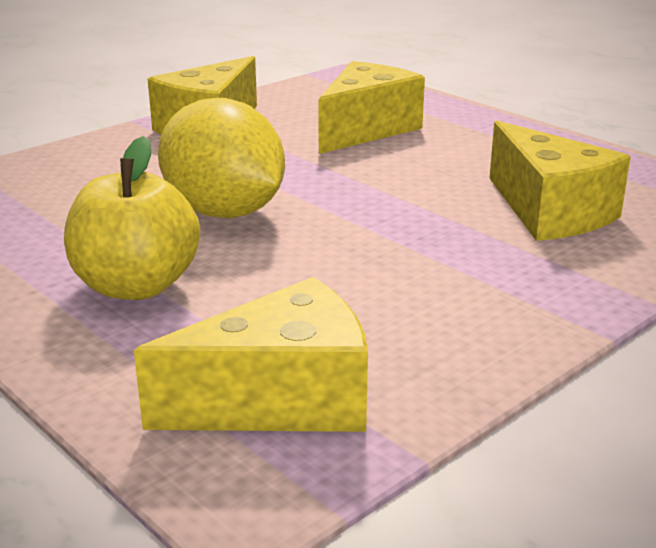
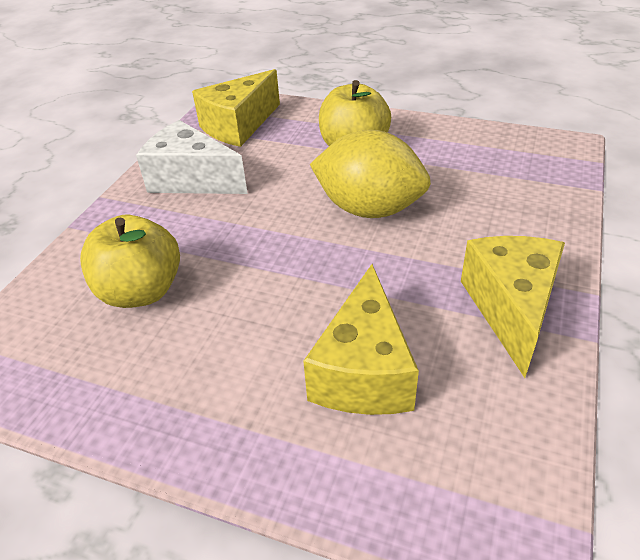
camera: 155 degrees right, 15 degrees up
(438, 316) = (191, 179): none -> white cheese
(549, 212) = (141, 291): yellow cheese -> yellow apple

